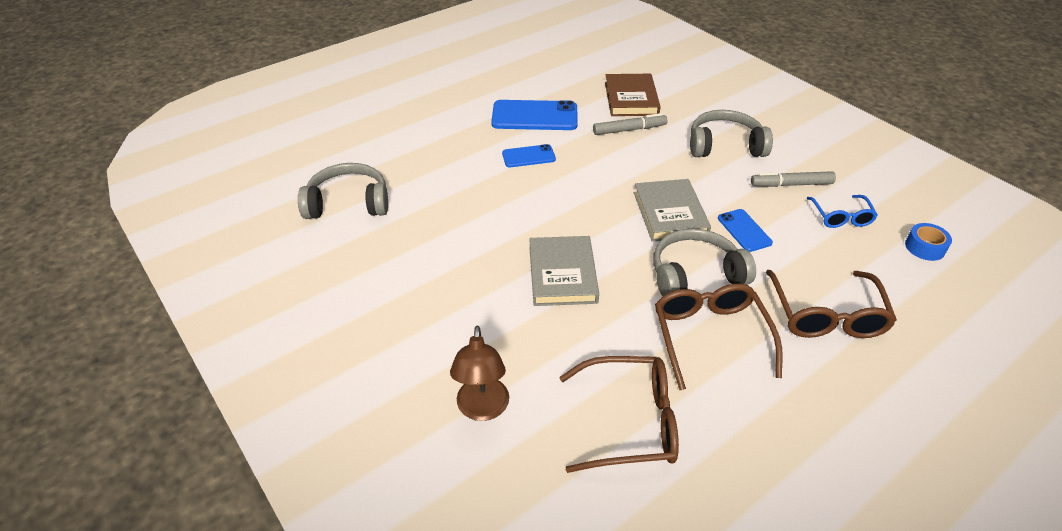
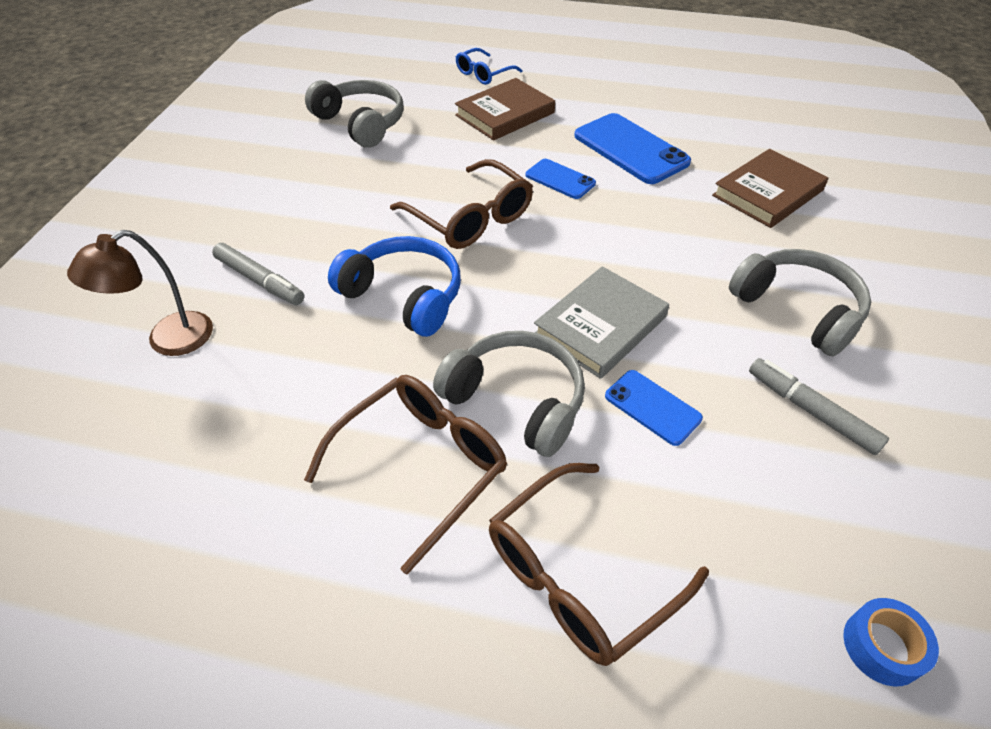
camera: 50 degrees right, 5 degrees up
(431, 139) = (505, 114): none -> brown book
(562, 274) = (404, 296): grey book -> blue headphones
(628, 422) = (226, 458): brown glasses -> brown glasses (469, 217)
(629, 130) = (708, 220): grey marker -> grey marker (260, 281)
(744, 230) = (652, 407): blue phone -> blue phone turned 75 degrees counterclockwise
(841, 216) = (814, 499): blue glasses -> blue glasses (484, 73)

